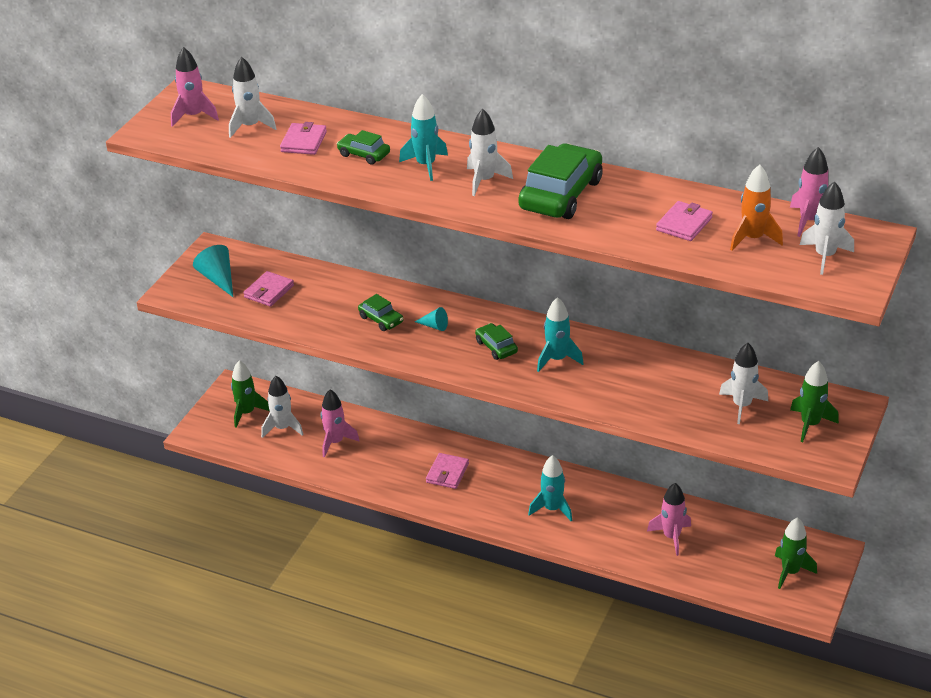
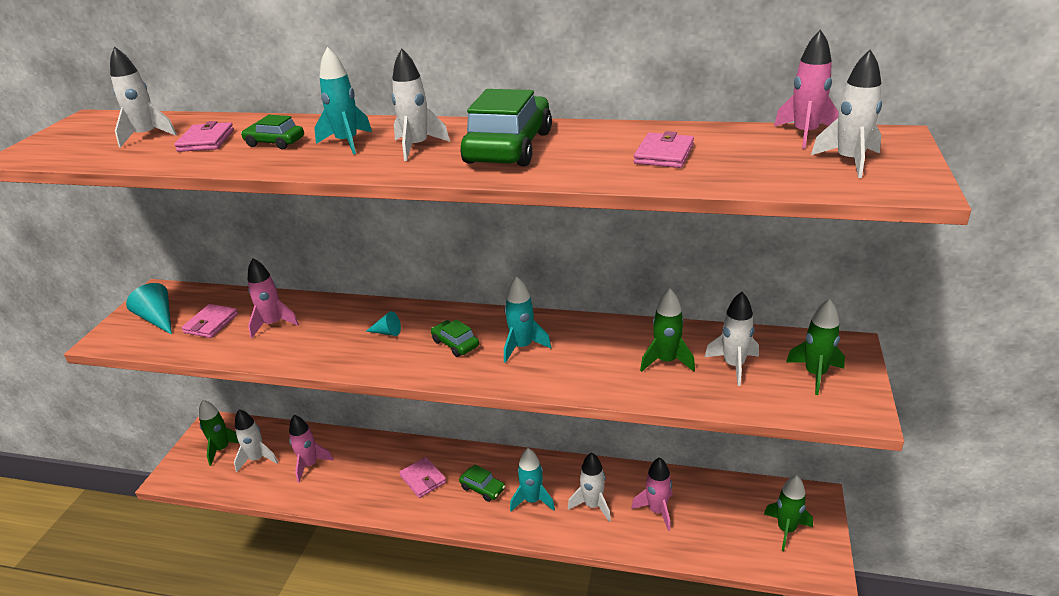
camera: 10 degrees left, 5 degrees down
(194, 116) = (84, 136): pink rocket -> pink rocket (273, 324)
(381, 319) = (330, 334): green car -> green car (482, 488)
(447, 473) = (423, 479): pink wallet -> pink wallet turned 45 degrees counterclockwise
(610, 522) = (592, 505): none -> white rocket
(683, 393) = (666, 361): none -> green rocket
(752, 239) = (752, 157): orange rocket -> none

